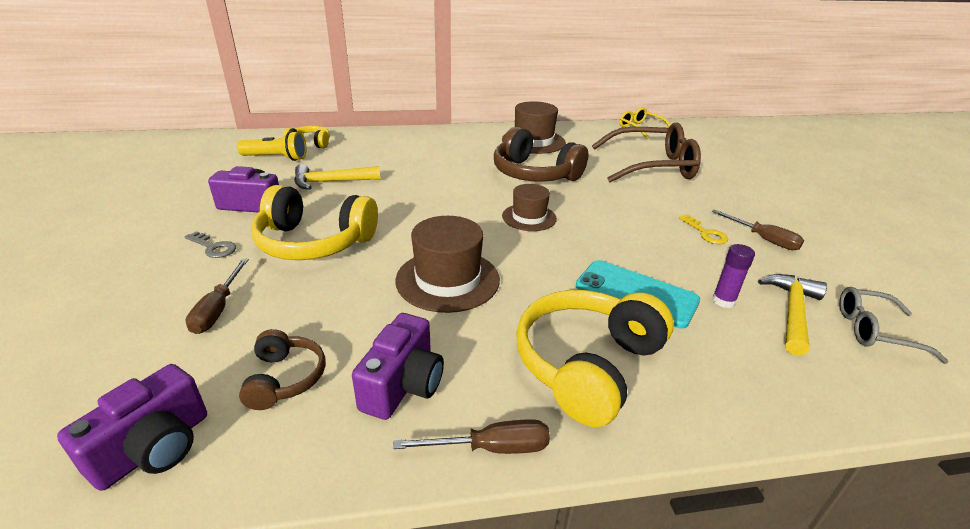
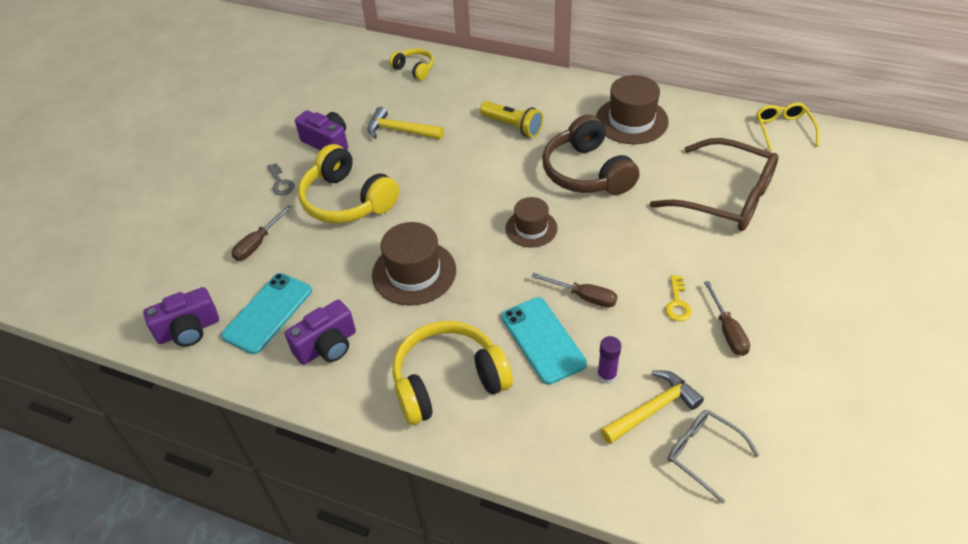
camera: 35 degrees right, 15 degrees up
(276, 158) = (375, 84): yellow flashlight -> yellow flashlight (512, 126)
(285, 378) = (268, 313): brown headphones -> turquoise phone
(491, 448) = (345, 407): brown screwdriver -> brown screwdriver (584, 297)

